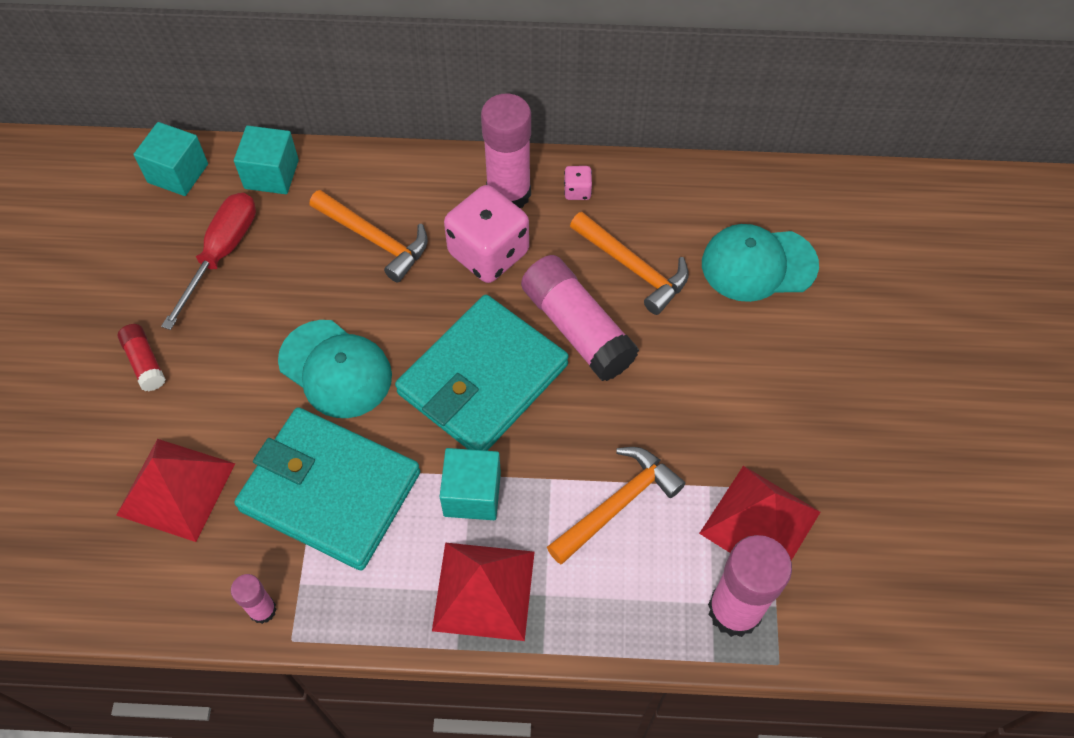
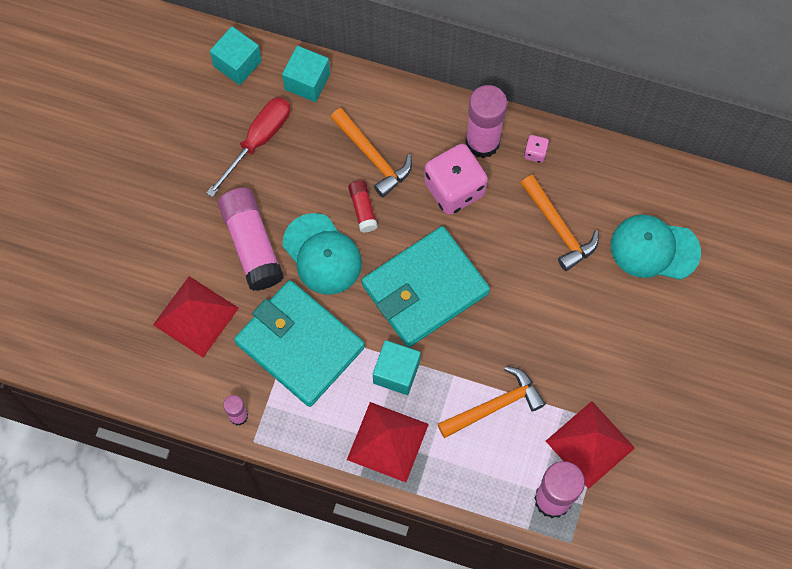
camera: 15 degrees right, 10 degrees up
(145, 362) = (189, 215): red glue stick -> red glue stick (363, 209)
(577, 328) = (503, 266): pink glue stick -> pink glue stick (252, 244)

